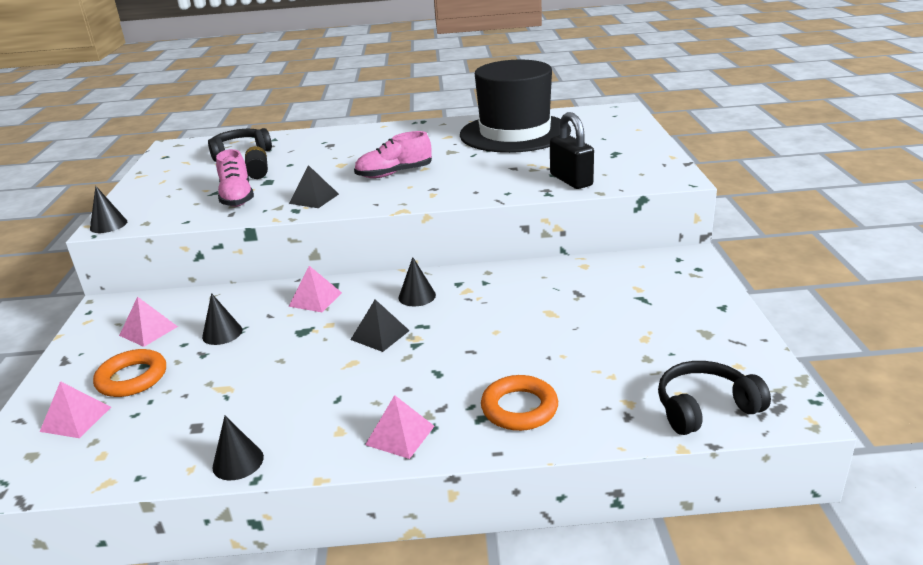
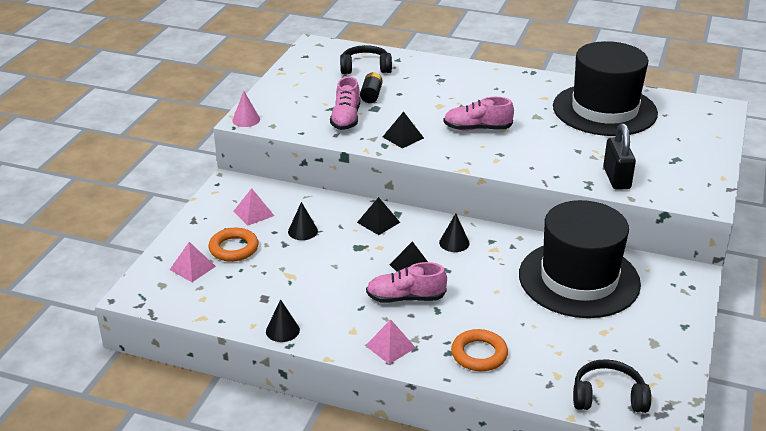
camera: 20 degrees right, 5 degrees up
(108, 225) = (246, 120): black cone -> pink cone
(315, 299) = (378, 222): pink pyramid -> black pyramid
(390, 371) = (405, 298): none -> pink shoe
(578, 294) = (579, 279): none -> black hat

